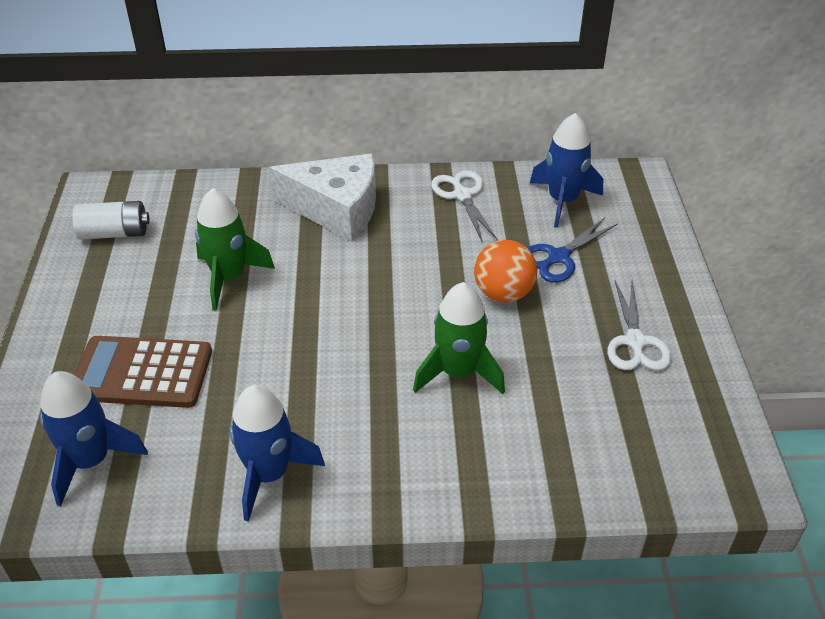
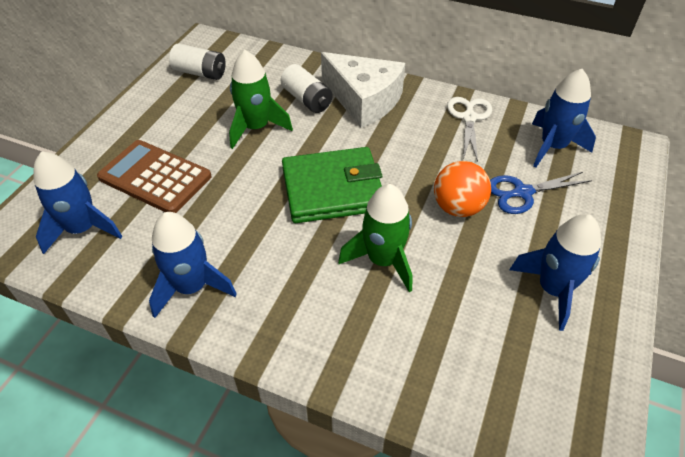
camera: 25 degrees right, 5 degrees up
(269, 227) = (307, 100): none -> white battery
(361, 317) = (332, 189): none -> green wallet
(635, 342) = (553, 289): white scissors -> blue rocket

